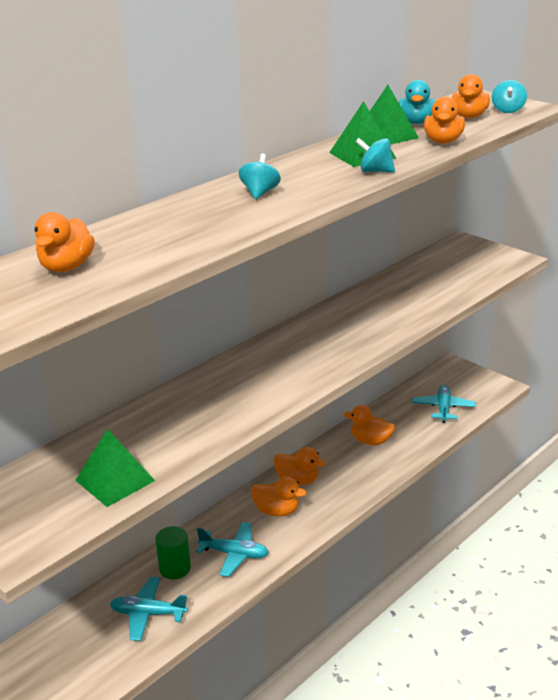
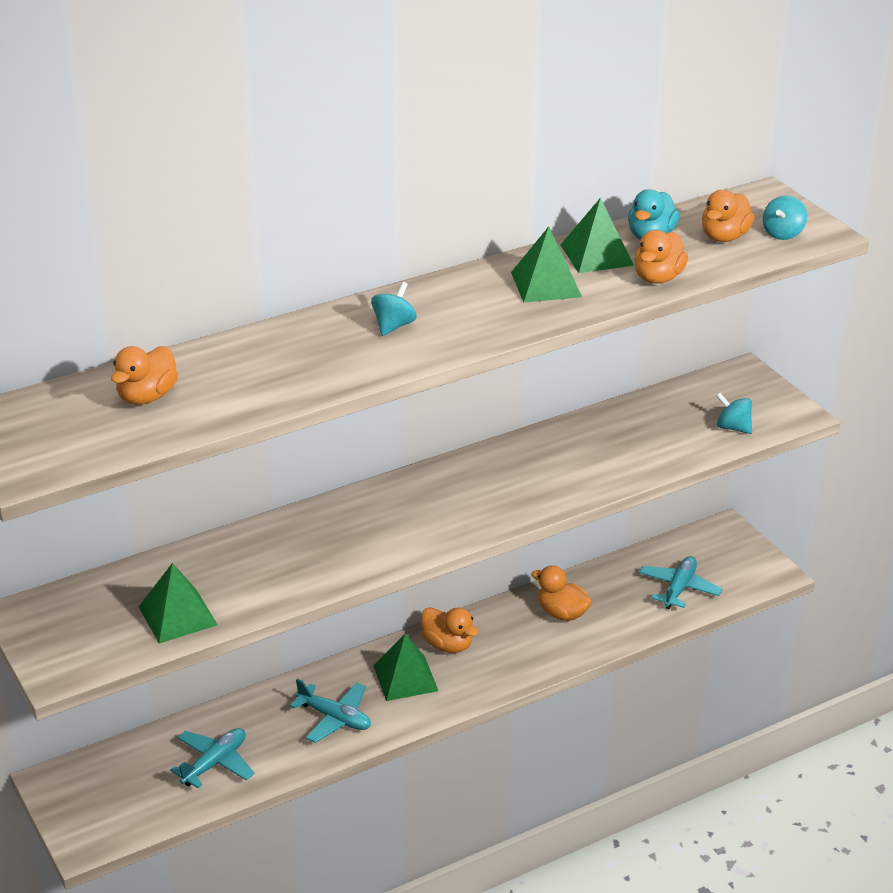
camera: 15 degrees right, 5 degrees up
(148, 614) = (214, 763): turquoise plane -> turquoise plane turned 105 degrees clockwise
(175, 568) = (262, 719): green cylinder -> none
(276, 511) = (405, 678): orange duck -> green pyramid
(375, 171) = (542, 315): turquoise spinning top -> turquoise spinning top (733, 428)

